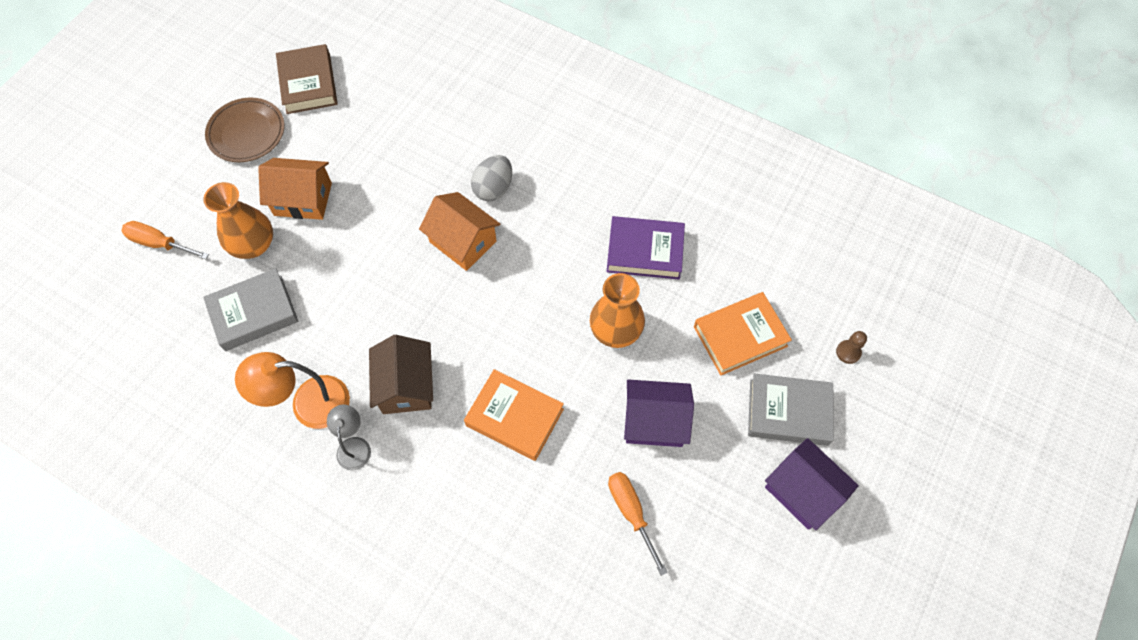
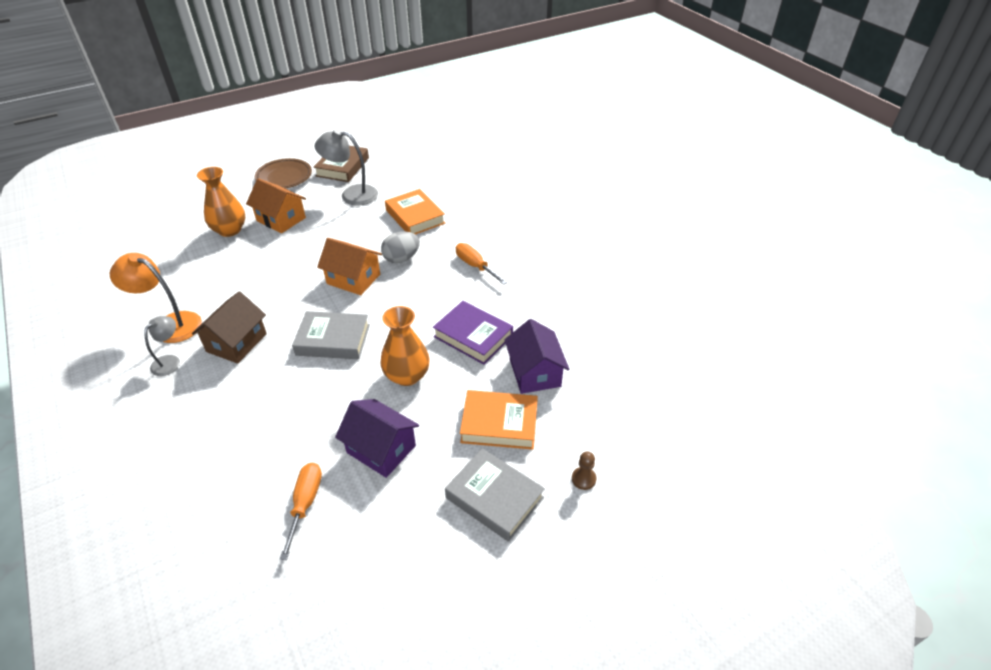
camera: 30 degrees right, 20 degrees down
(160, 243) = (182, 209): orange screwdriver -> orange screwdriver (475, 266)
(253, 313) = (193, 263): grey book -> grey book (333, 340)
(358, 122) = (352, 194): none -> grey lamp
(463, 241) = (353, 279): orange house -> orange house turned 45 degrees counterclockwise
(514, 417) = (285, 395): orange book -> orange book (415, 217)
(803, 491) = (456, 566): purple house -> purple house (535, 372)

